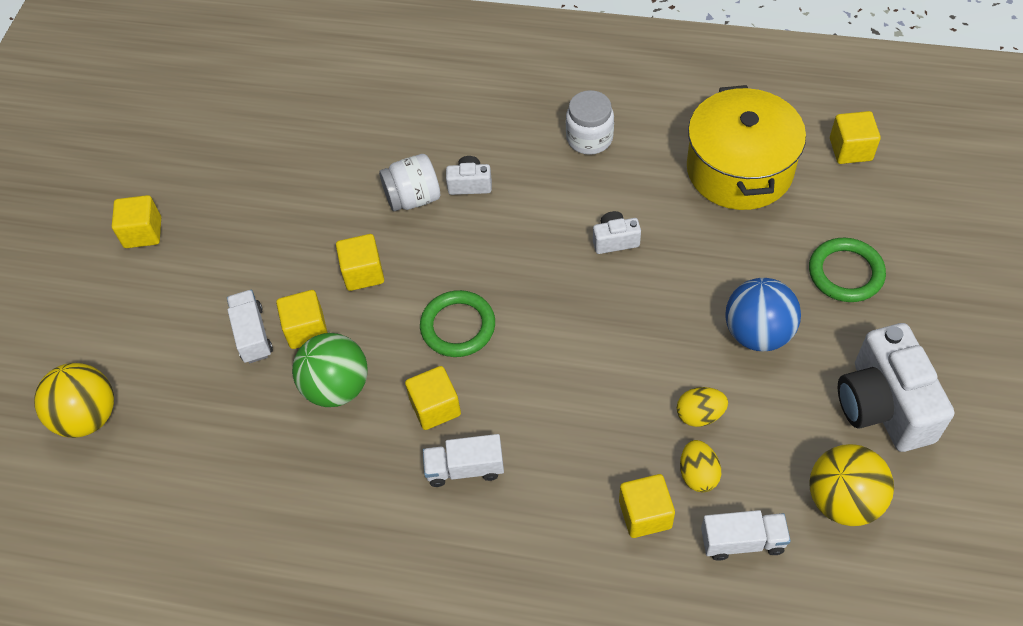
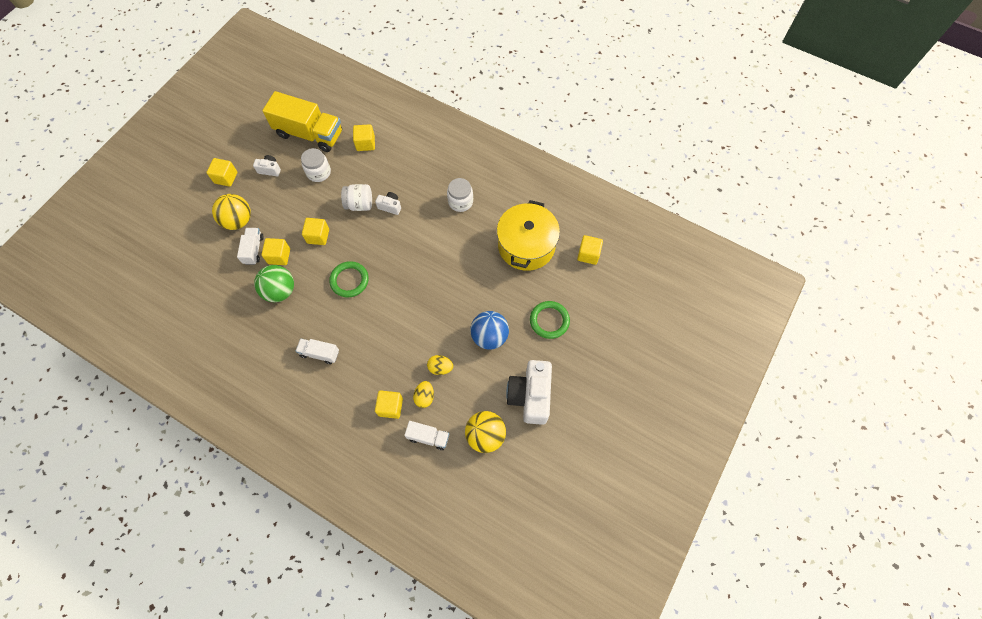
camera: 15 degrees right, 10 degrees up
(88, 416) = (164, 264): yellow ball -> yellow ball (238, 221)
(266, 116) = (309, 134): none -> yellow truck
(313, 171) = (319, 172): none -> white jar
(435, 407) = (320, 318): yellow cube -> yellow cube (365, 143)
(615, 240) = (445, 262): white camera -> white camera (270, 169)

